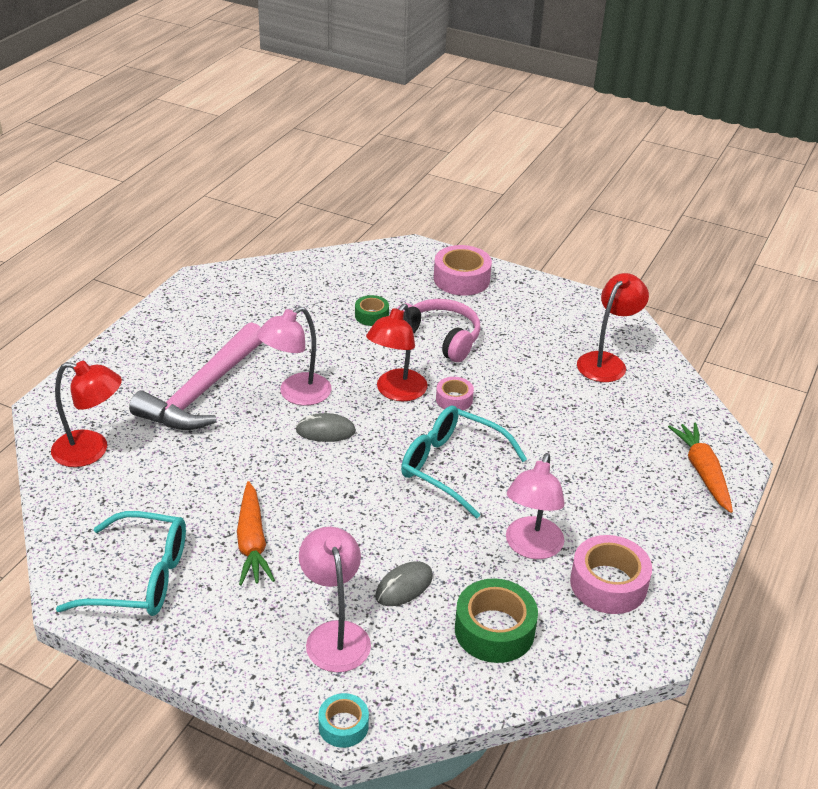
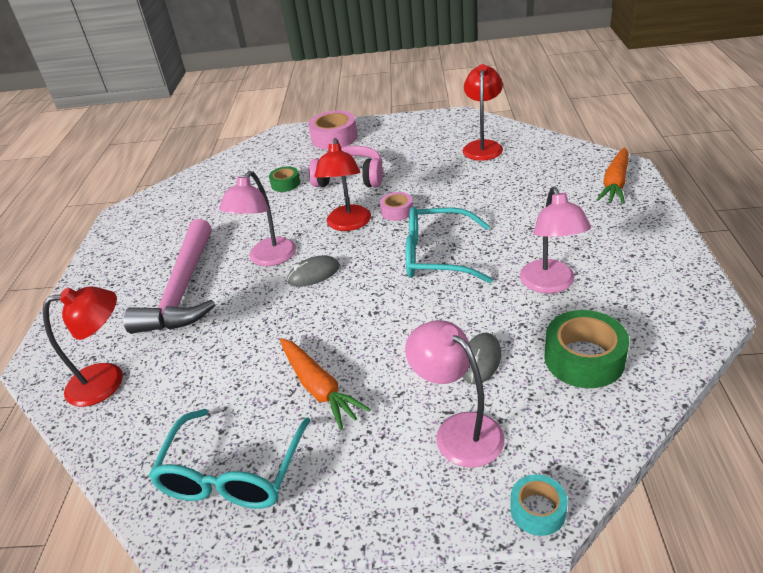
camera: 20 degrees left, 0 degrees up
(139, 578) = (233, 472): turquoise glasses -> turquoise glasses turned 120 degrees clockwise
(608, 584) = (631, 283): pink tape -> none
(702, 472) = (615, 183): orange carrot -> orange carrot turned 120 degrees counterclockwise

